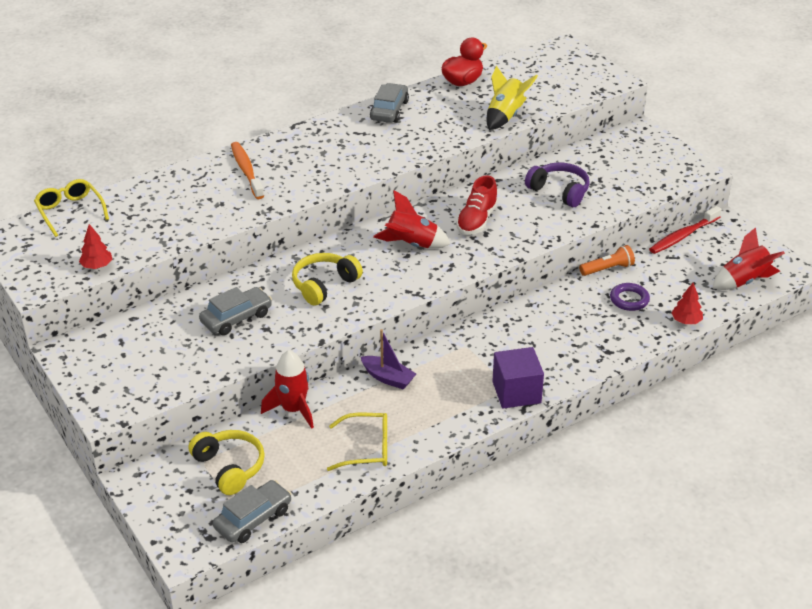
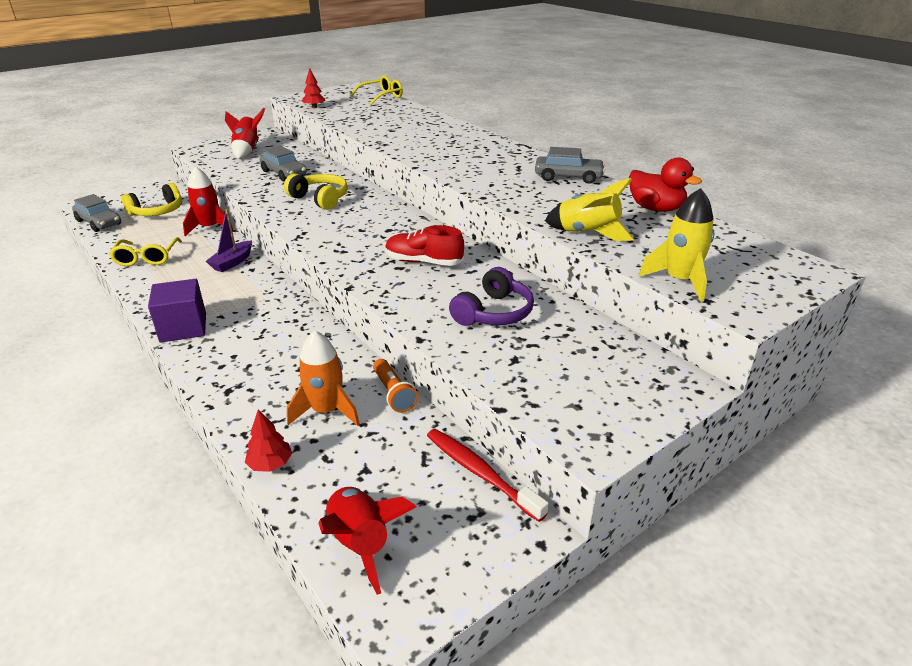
camera: 85 degrees right, 5 degrees down
(246, 171) = (441, 134): orange toothbrush -> none
(411, 245) = (379, 231): red rocket -> red rocket (247, 151)
(577, 93) = (679, 281): none -> yellow rocket
(629, 299) = (326, 411): purple ring -> orange rocket

